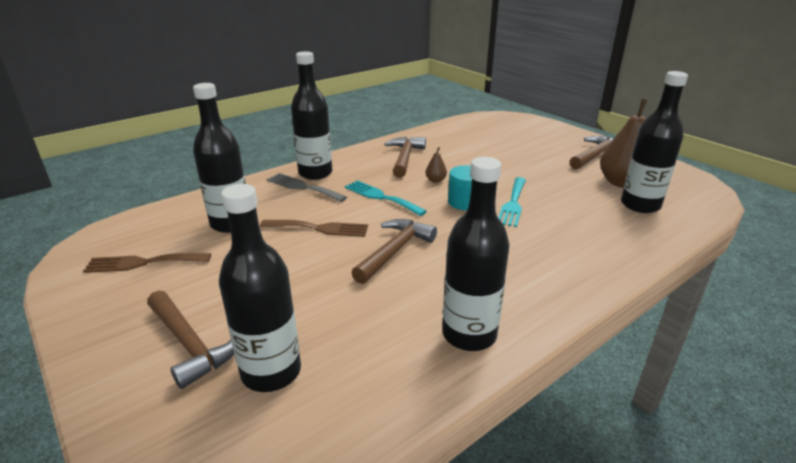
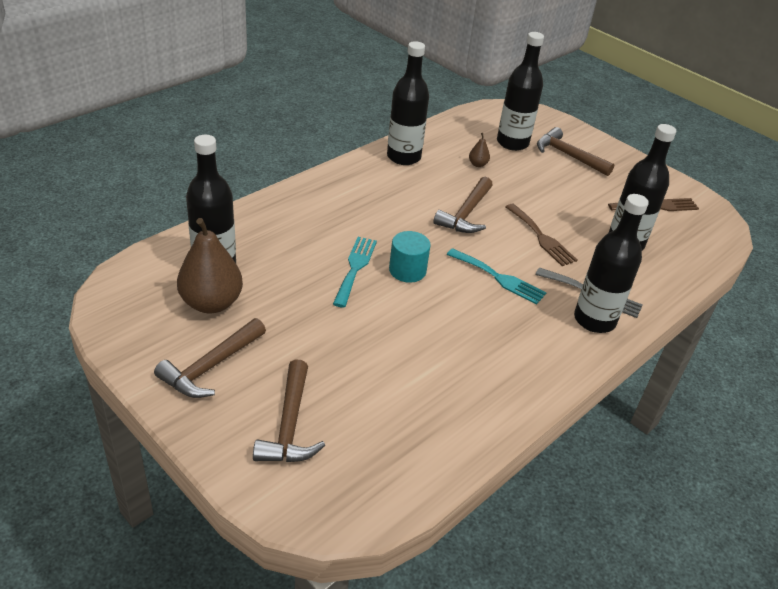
camera: 170 degrees right, 10 degrees up
(319, 228) = (541, 237): brown fork -> brown fork turned 120 degrees counterclockwise
(405, 158) = (492, 356): brown hammer -> brown hammer (289, 425)
(435, 180) = (443, 306): brown pear -> brown pear (478, 164)

